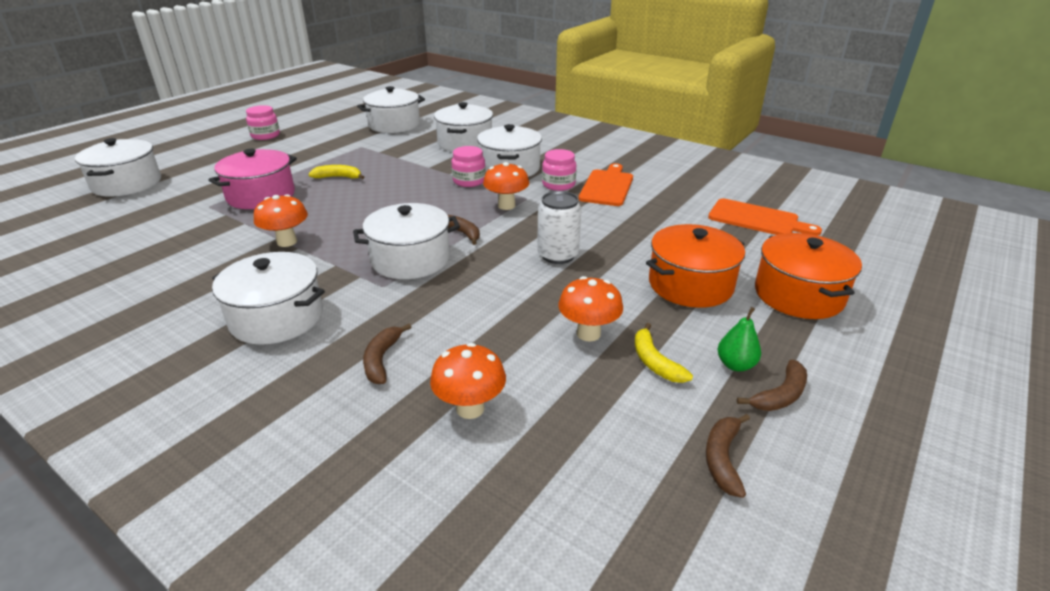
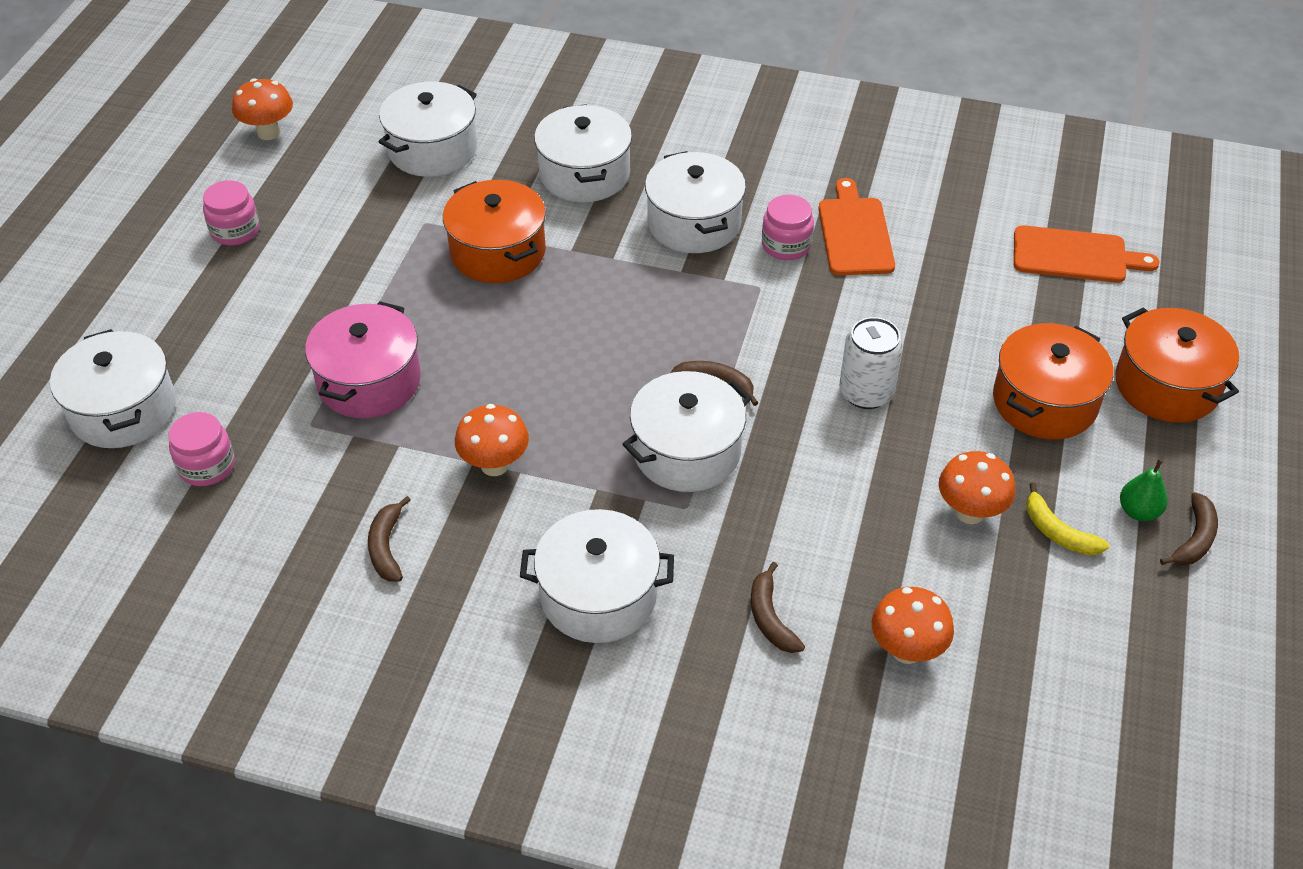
camera: 20 degrees left, 15 degrees up
(338, 177) = (451, 309): yellow banana -> none
(387, 162) = (498, 252): none -> orange pot
(469, 181) = (654, 269): pink jar -> pink jar (207, 466)
(506, 206) = (742, 311): orange mushroom -> orange mushroom (268, 132)
(723, 459) = (1169, 631): brown banana -> brown banana (387, 547)

